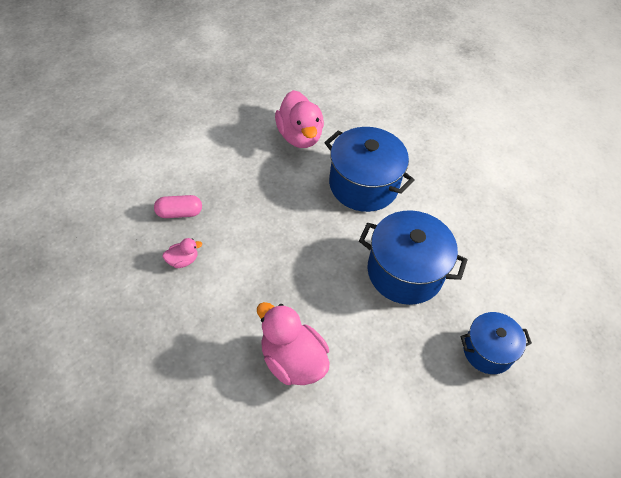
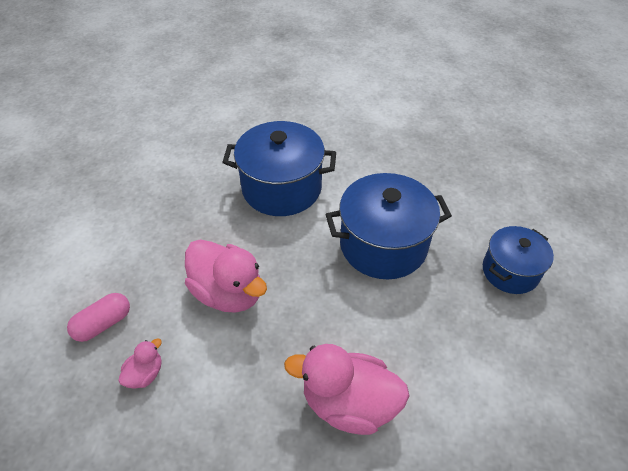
camera: 30 degrees left, 5 degrees down
(299, 136) = (183, 176): pink duck -> pink duck (228, 292)

